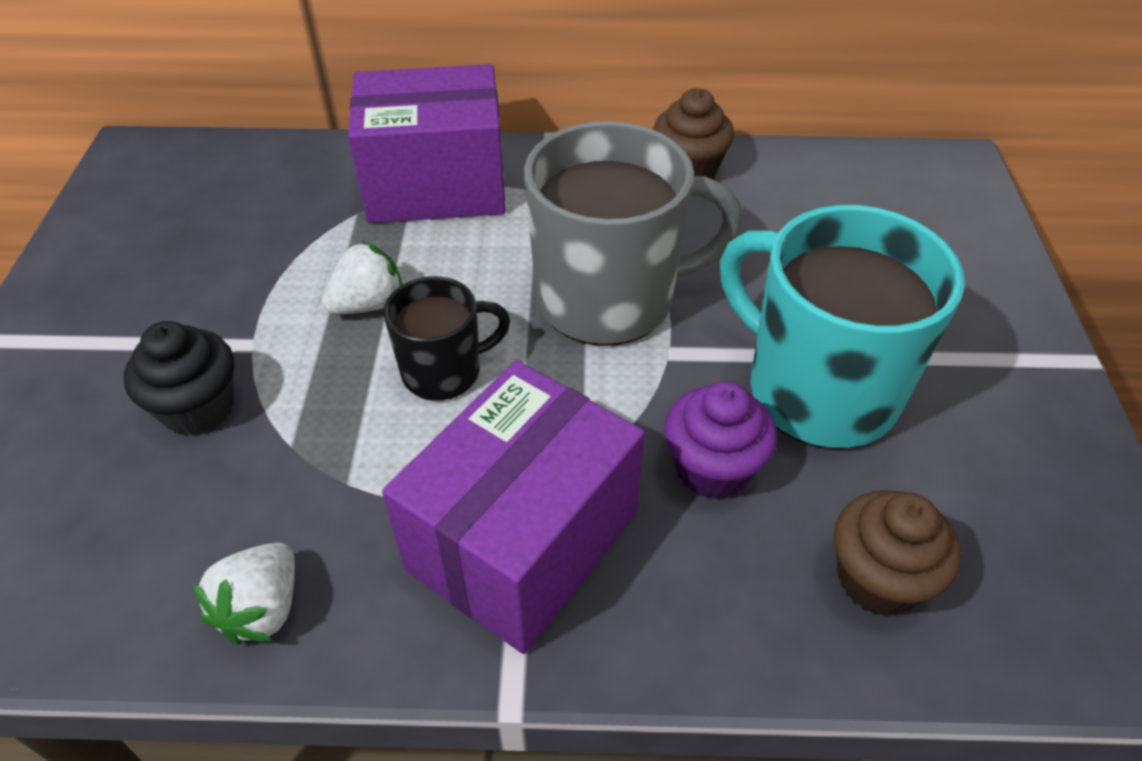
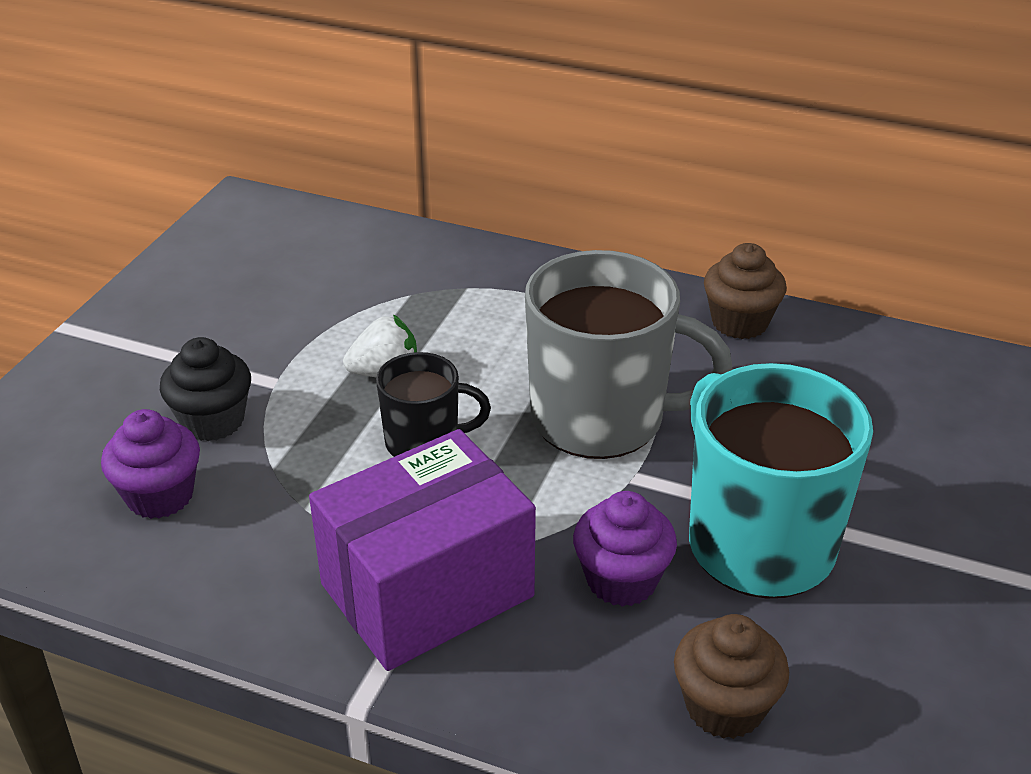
camera: 20 degrees right, 10 degrees down
(171, 516) = (160, 496): none -> purple cupcake
(262, 609) = (201, 580): white strawberry -> none
(436, 186) = (491, 286): purple box -> none

